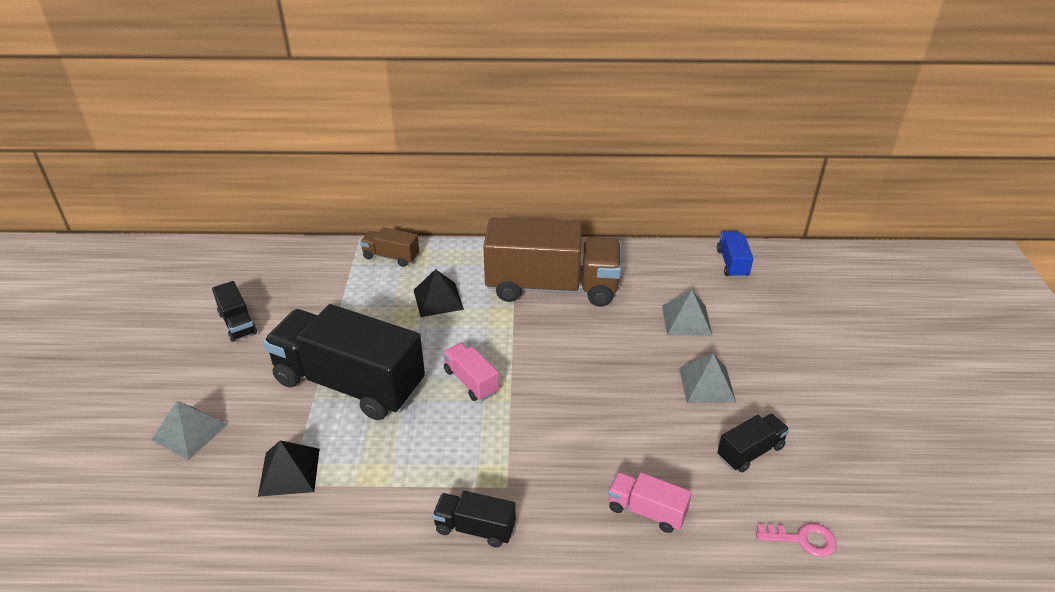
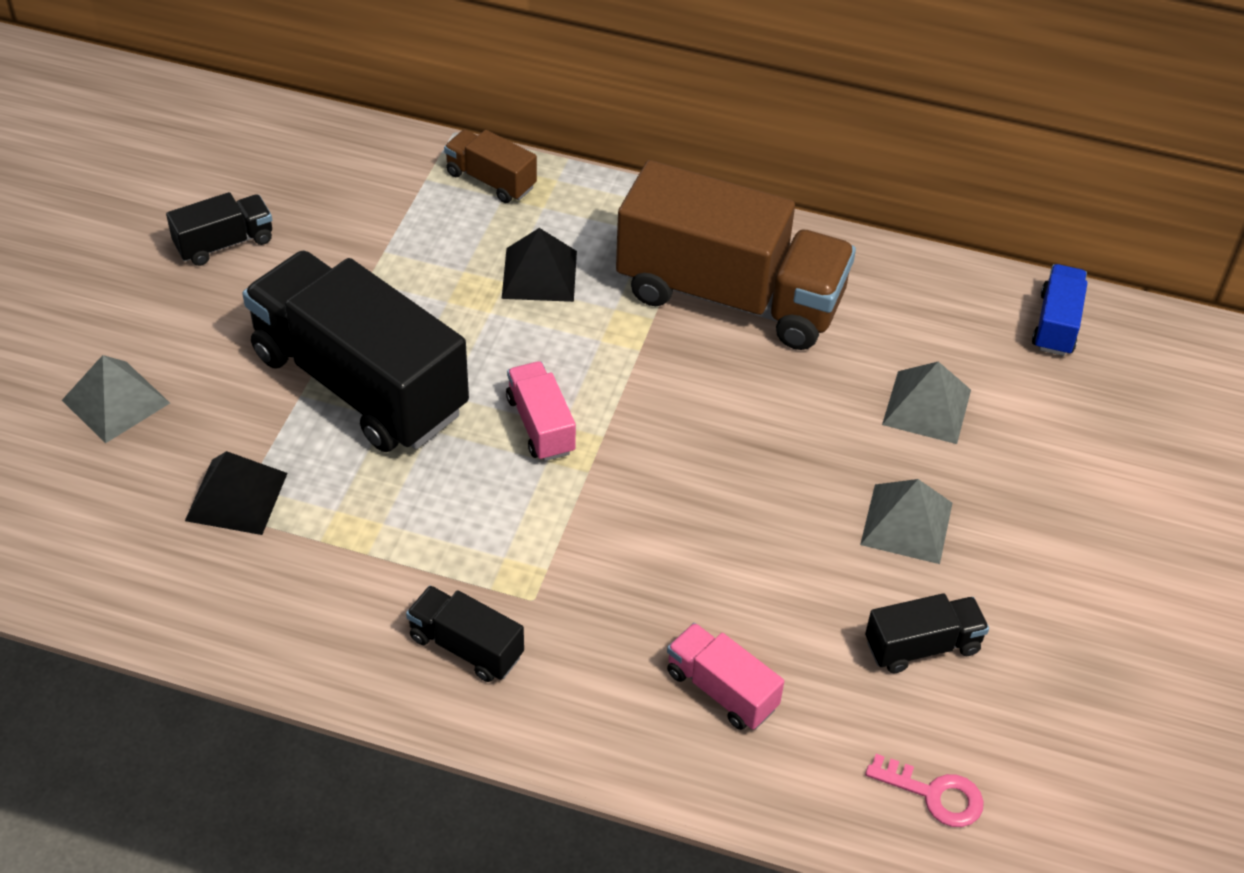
camera: 15 degrees right, 10 degrees up
(237, 323) = (224, 243): black truck -> black truck turned 105 degrees counterclockwise

